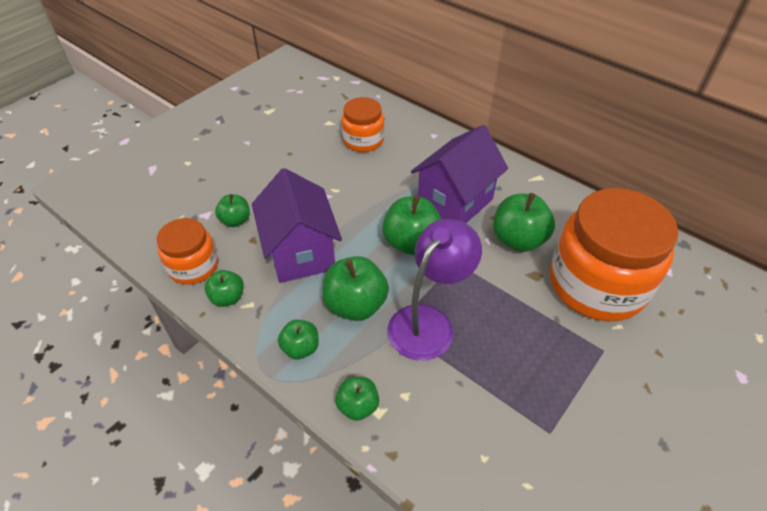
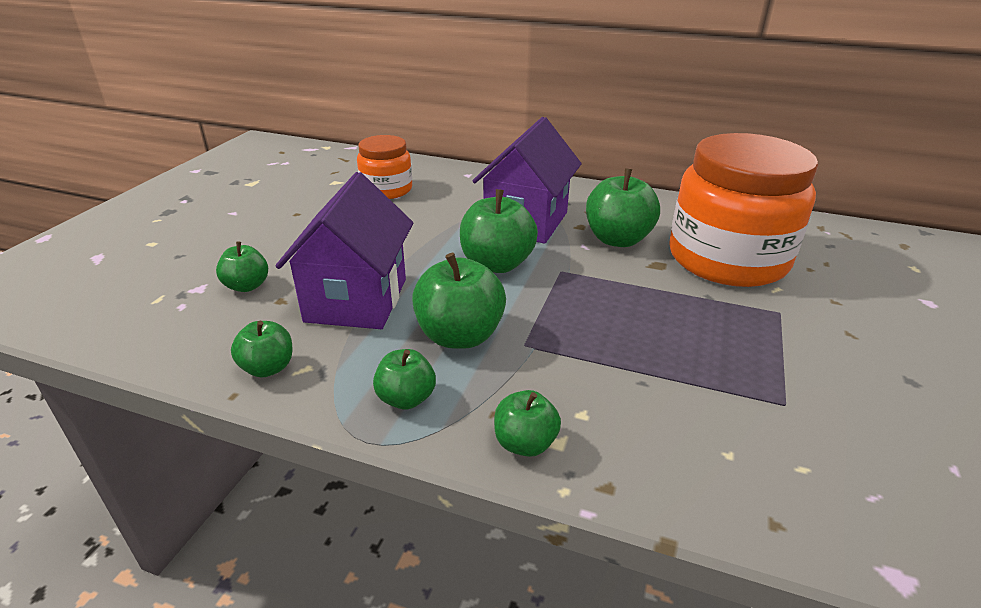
camera: 20 degrees left, 15 degrees down
(193, 266) = (199, 345): orange jar -> none
(301, 253) = (357, 300): purple house -> purple house turned 45 degrees clockwise
(428, 322) = (564, 331): purple lamp -> none

